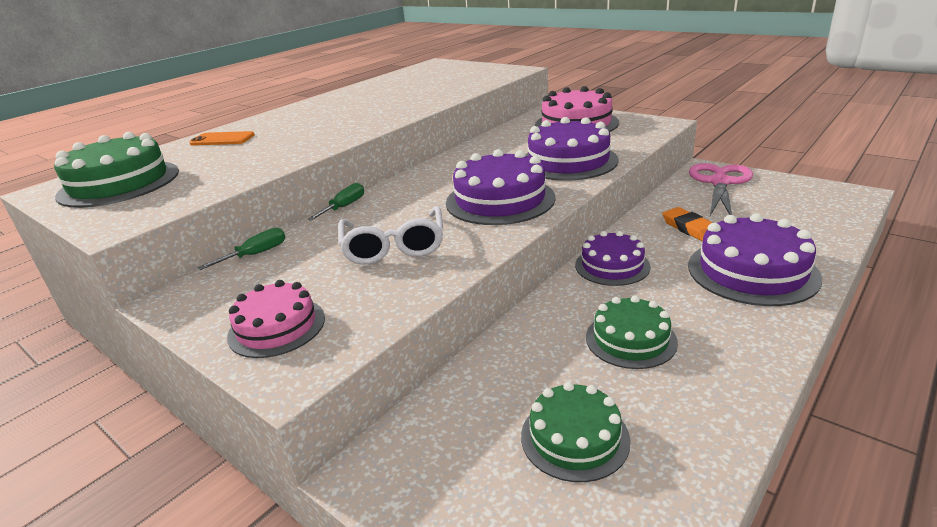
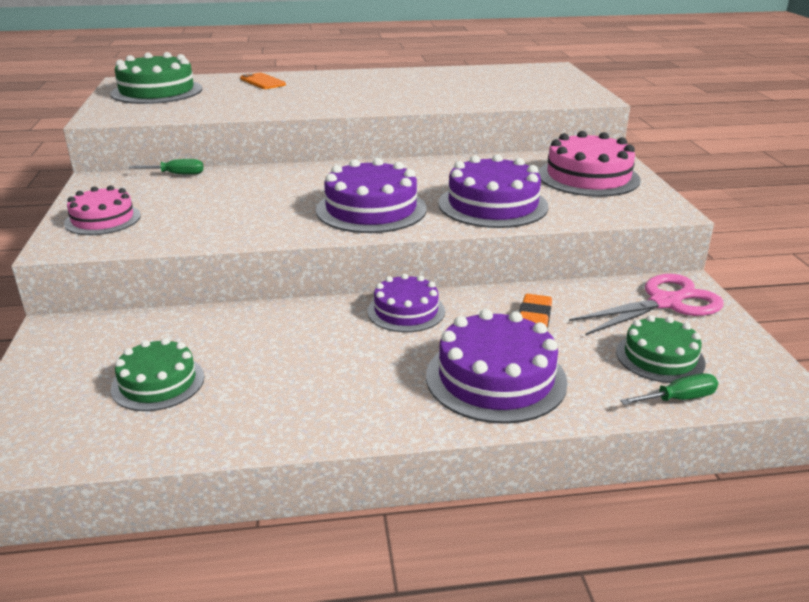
camera: 40 degrees right, 0 degrees up
(344, 207) = (278, 167): green screwdriver -> green screwdriver (678, 399)
(394, 246) = (244, 206): white glasses -> none
(630, 339) = (303, 360): green cake -> green cake (660, 357)

